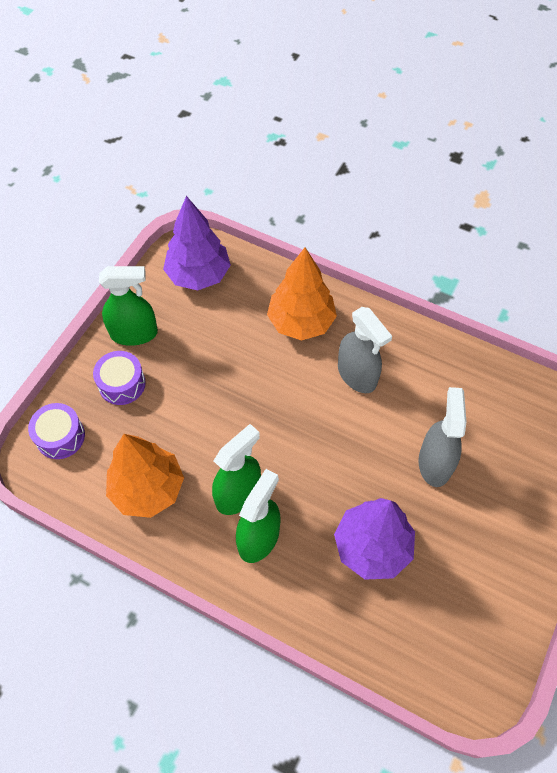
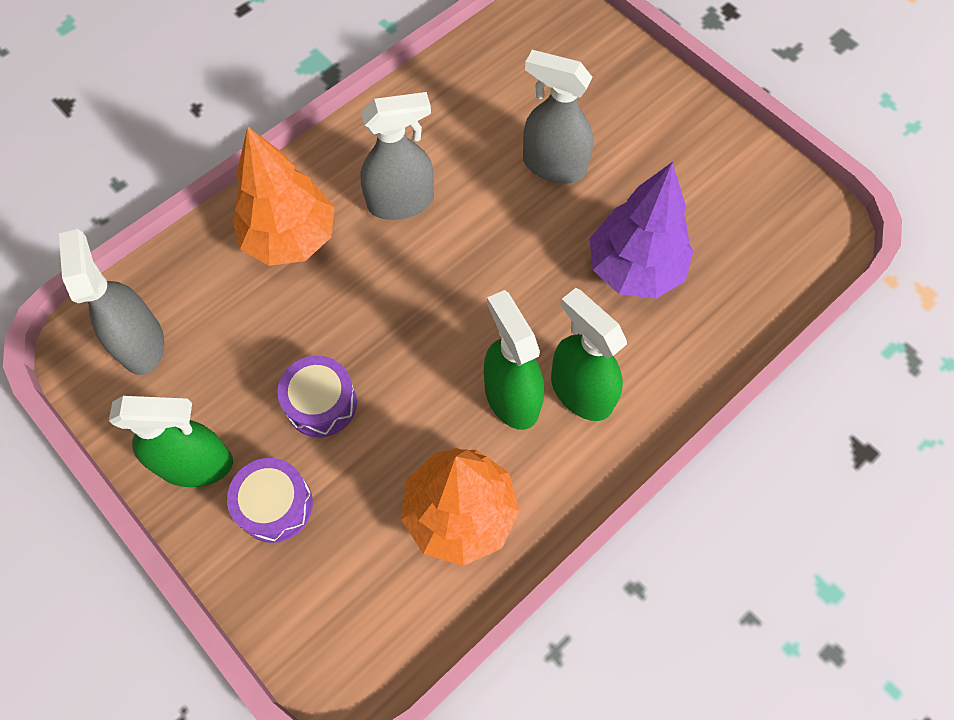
camera: 70 degrees left, 5 degrees up
(60, 436) = (324, 621): purple drum -> purple drum (321, 403)
(134, 333) = (196, 463): green spray bottle -> green spray bottle turned 75 degrees clockwise
(199, 275) = (141, 343): purple tree -> grey spray bottle

